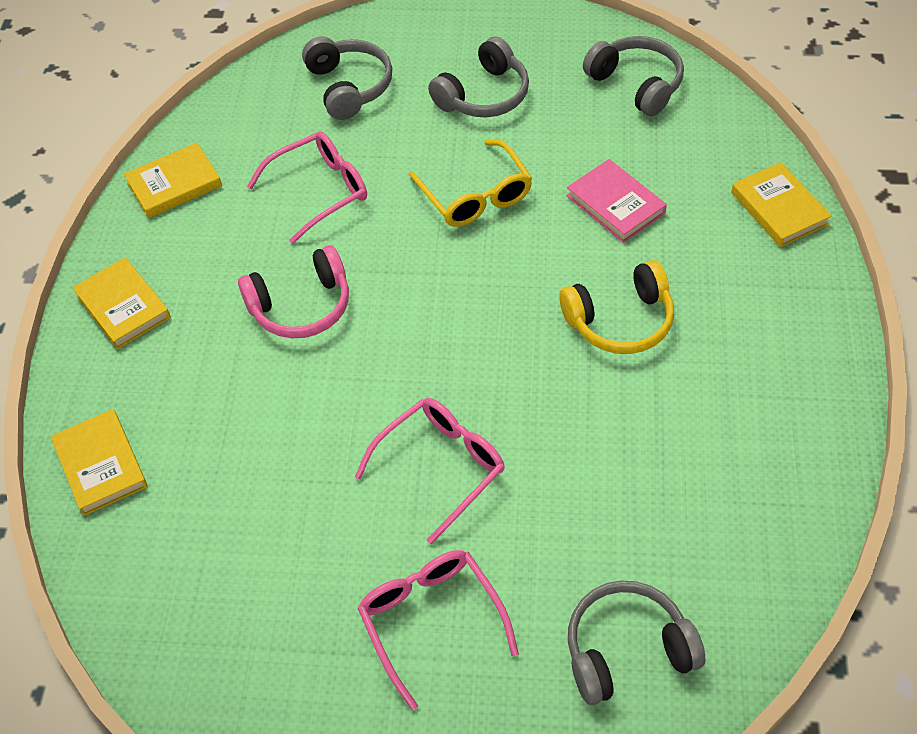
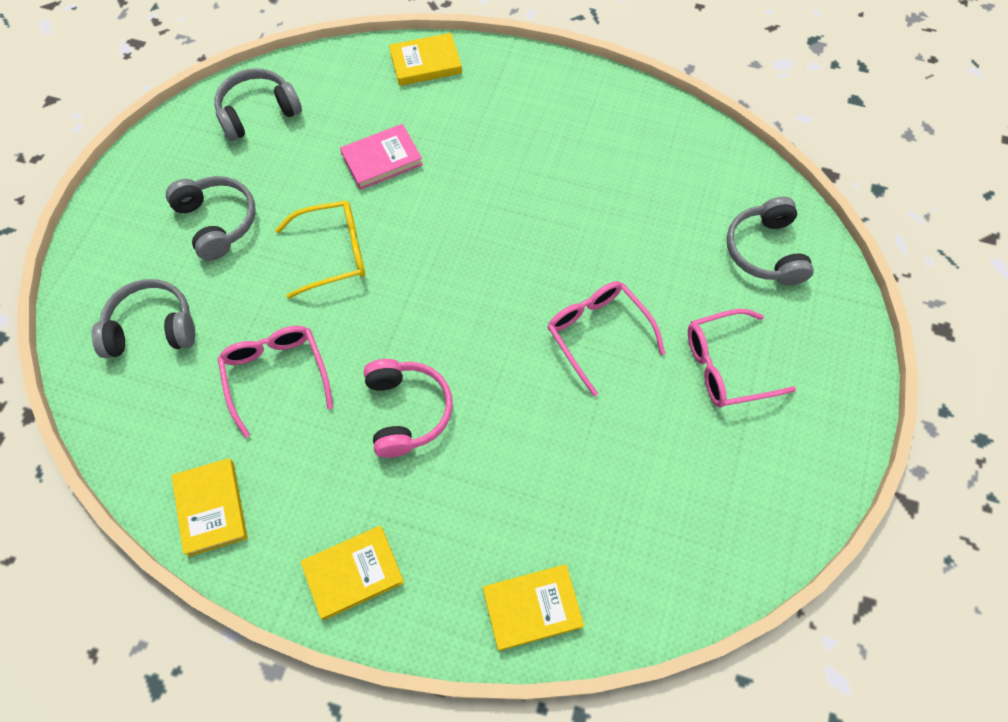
camera: 80 degrees left, 10 degrees up
(620, 321) = (496, 186): yellow headphones -> none

